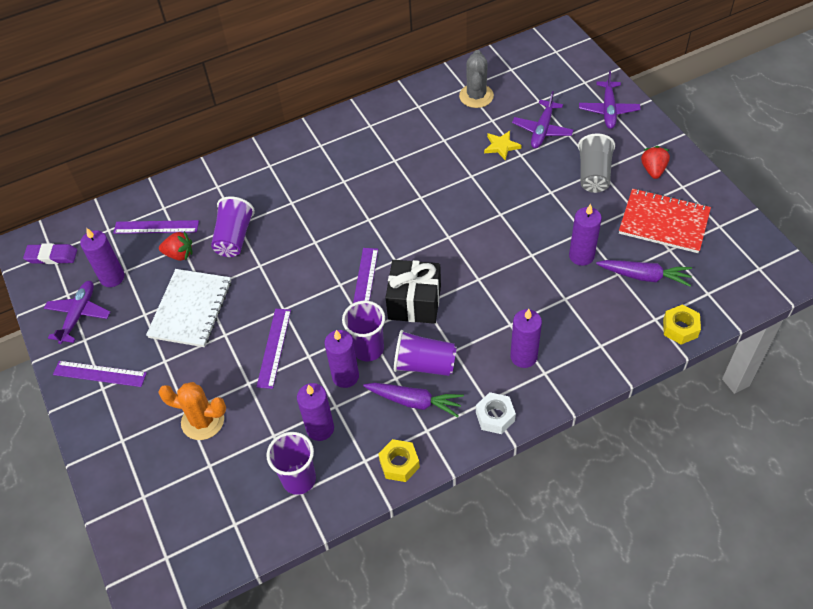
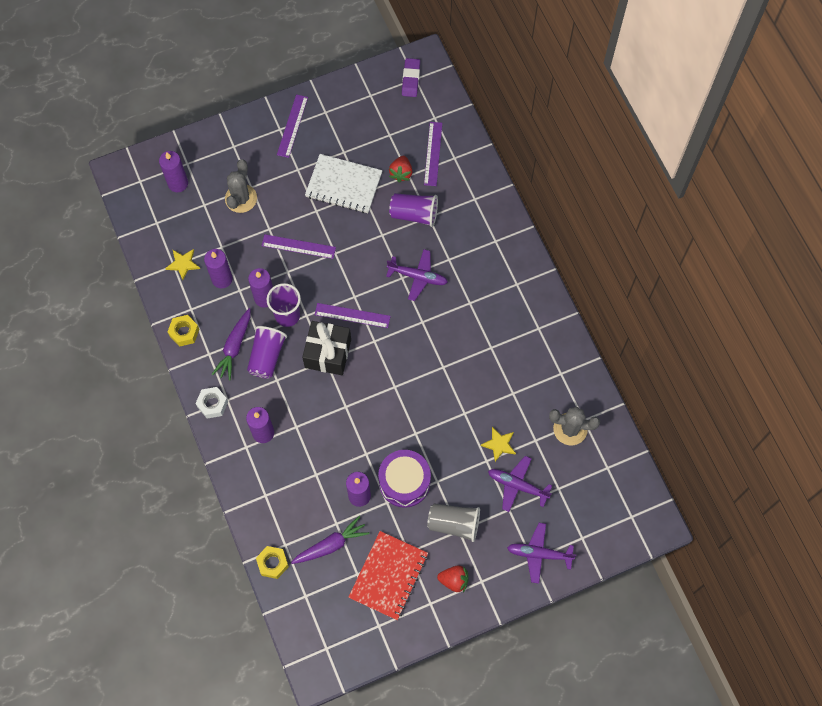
camera: 90 degrees right, 15 degrees up
(78, 315) = (349, 105): purple plane -> purple plane (417, 277)
(112, 277) = (383, 125): purple candle -> purple candle (178, 183)
(203, 421) = (241, 198): orange cactus -> grey cactus
(299, 479) = (183, 264): purple cup -> yellow star
(557, 218) = (404, 482): none -> purple drum
(644, 276) = (330, 545): purple carrot -> purple carrot turned 135 degrees counterclockwise

